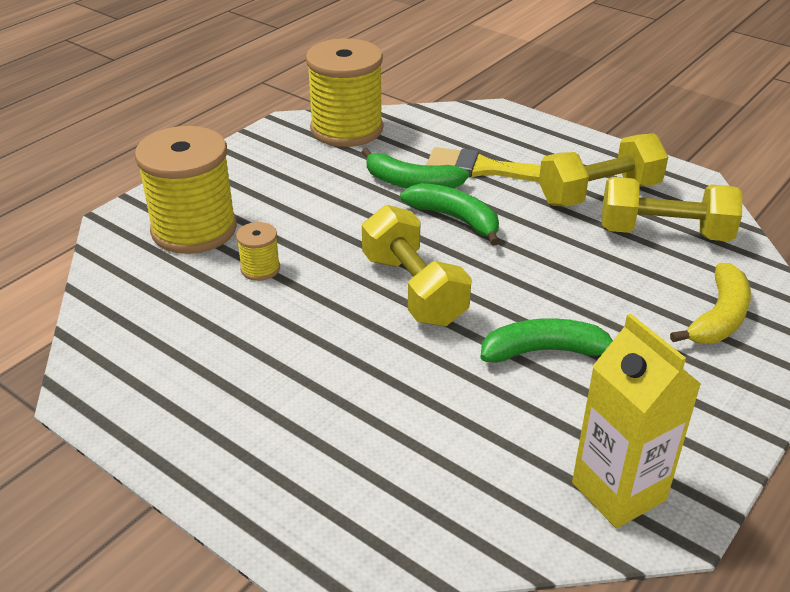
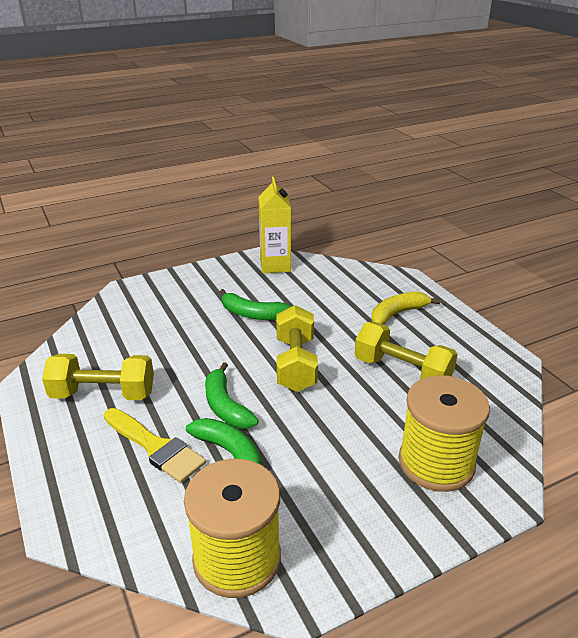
camera: 155 degrees left, 5 degrees down
(260, 269) = (390, 409): yellow spool -> none
(664, 233) = (106, 353): yellow dumbbell -> yellow dumbbell (402, 371)
(718, 317) = (149, 304): yellow banana -> yellow banana (397, 314)

